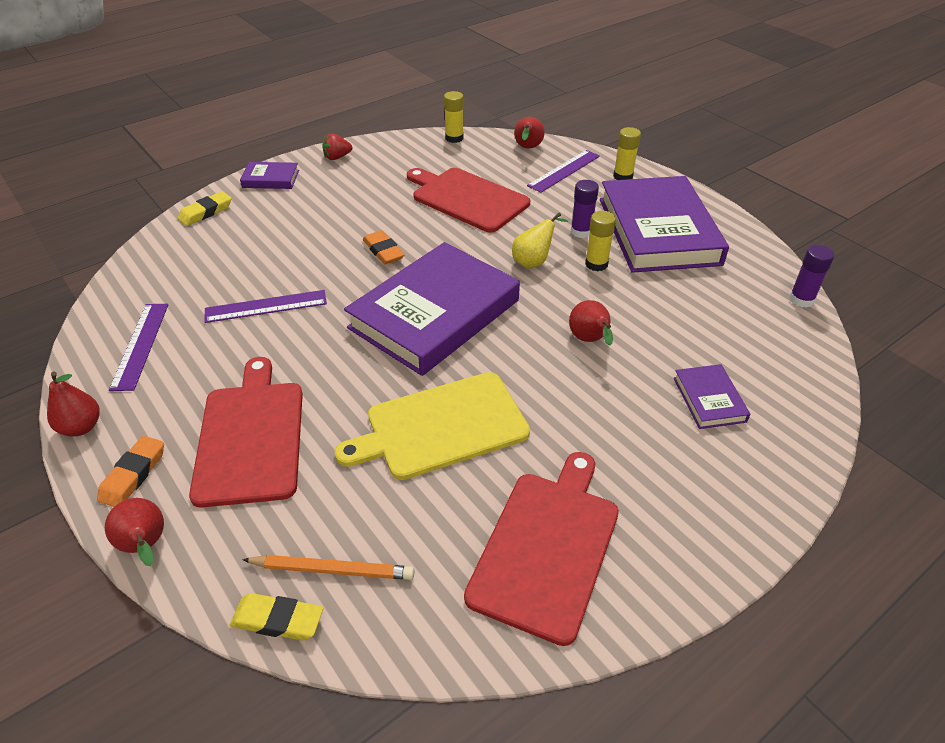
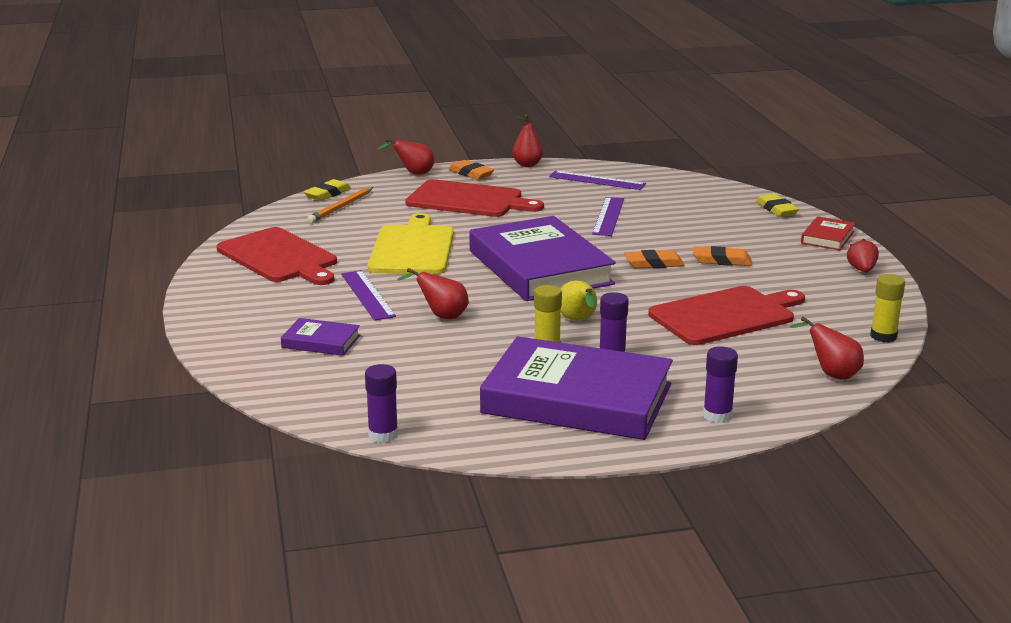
camera: 115 degrees right, 20 degrees down
(270, 179) = (827, 237): purple book -> red book
(354, 219) = (721, 261): none -> orange eraser
(564, 171) = (756, 382): purple ruler -> purple ruler (367, 295)
(623, 176) = (717, 415): yellow glue stick -> purple glue stick

